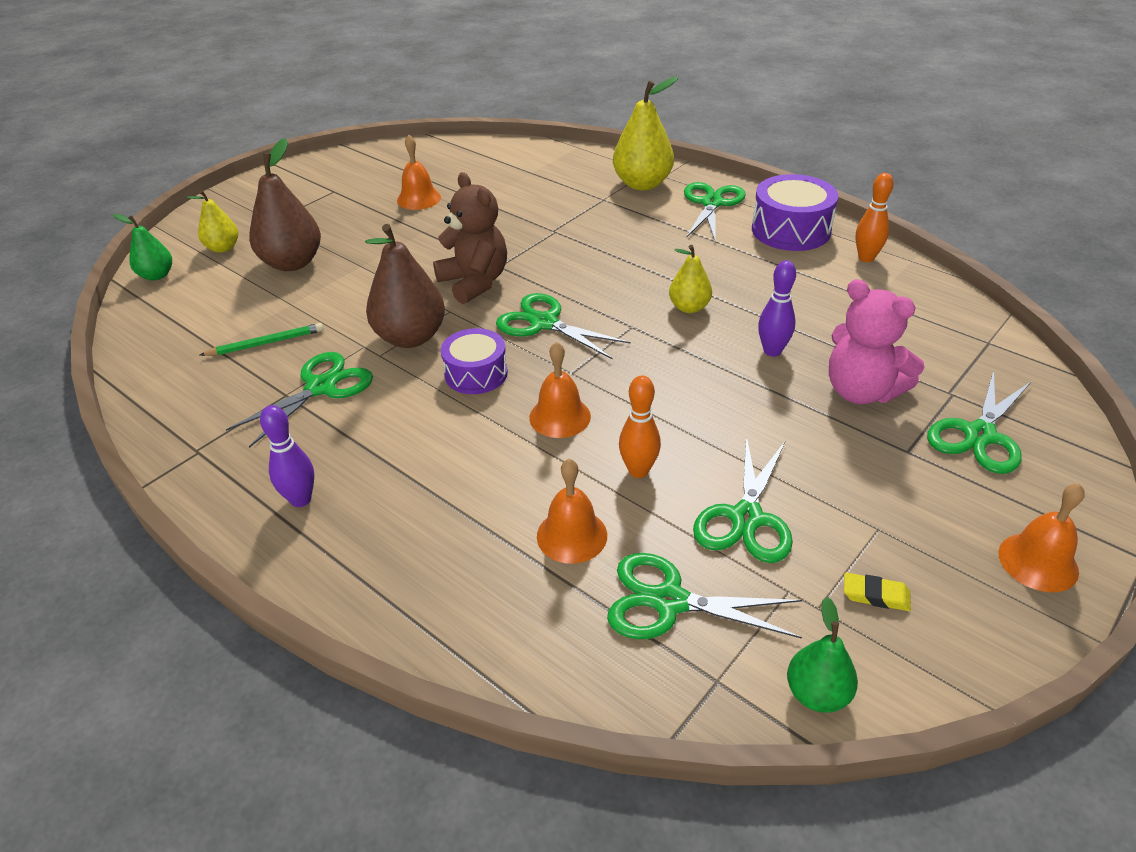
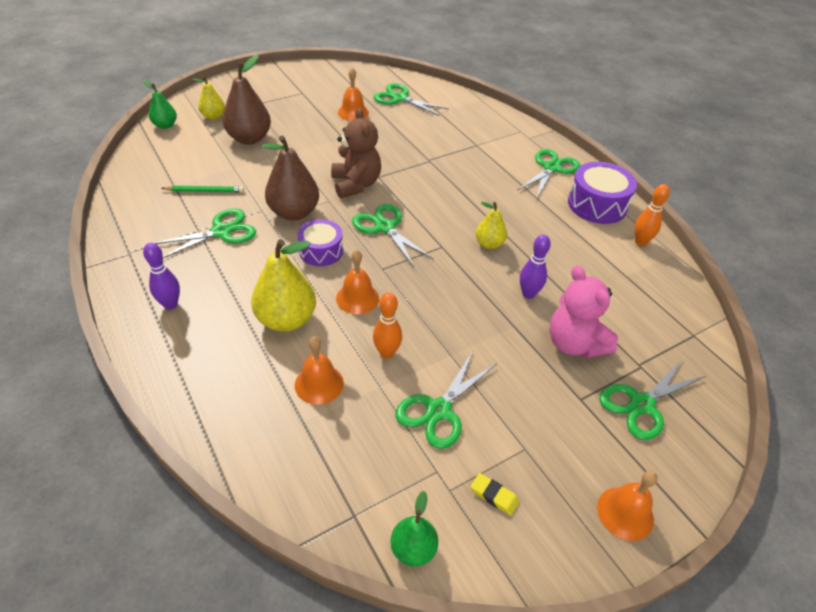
camera: 15 degrees right, 5 degrees up
(642, 184) = (510, 140): yellow pear -> yellow pear (286, 319)
(669, 601) = (355, 450): green scissors -> green scissors (400, 98)

